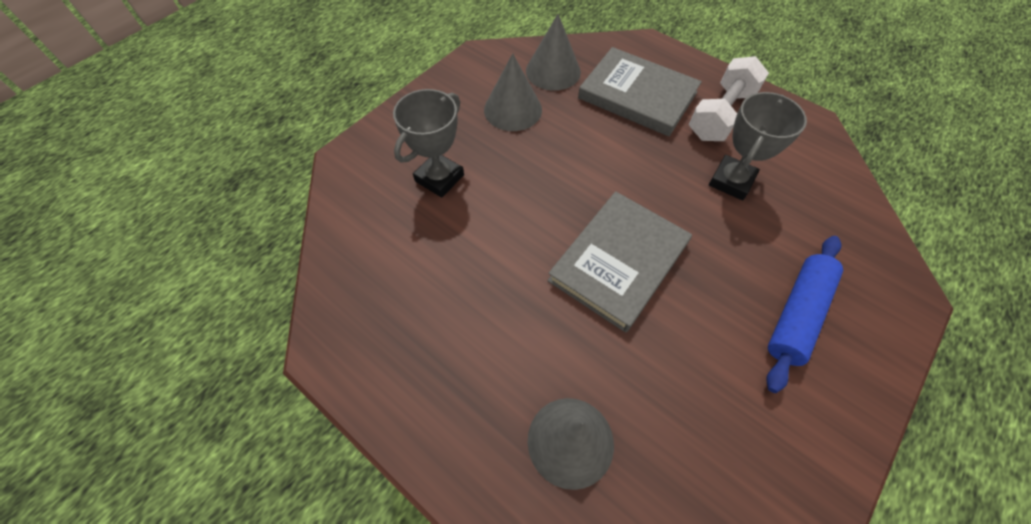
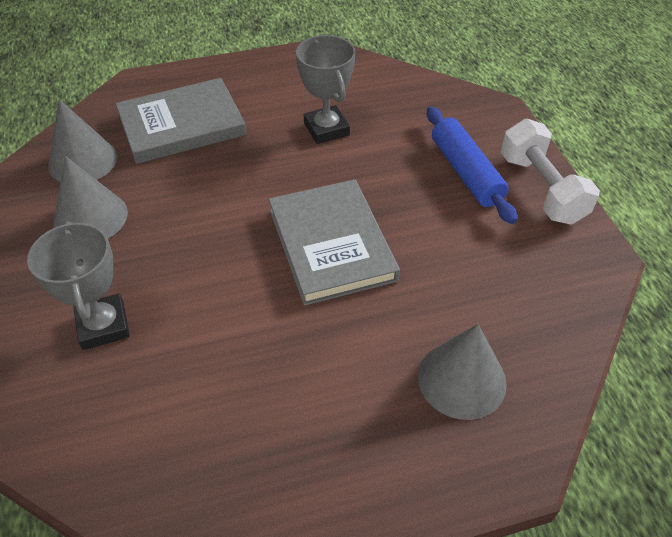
camera: 55 degrees left, 10 degrees down
(720, 115) = (260, 93): white dumbbell -> white dumbbell (541, 189)

